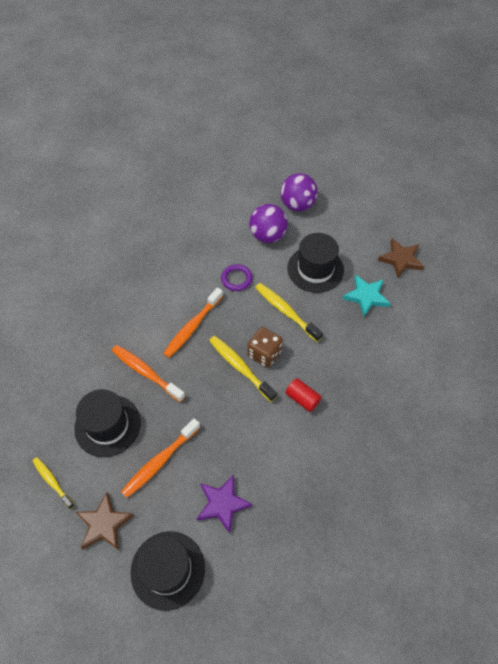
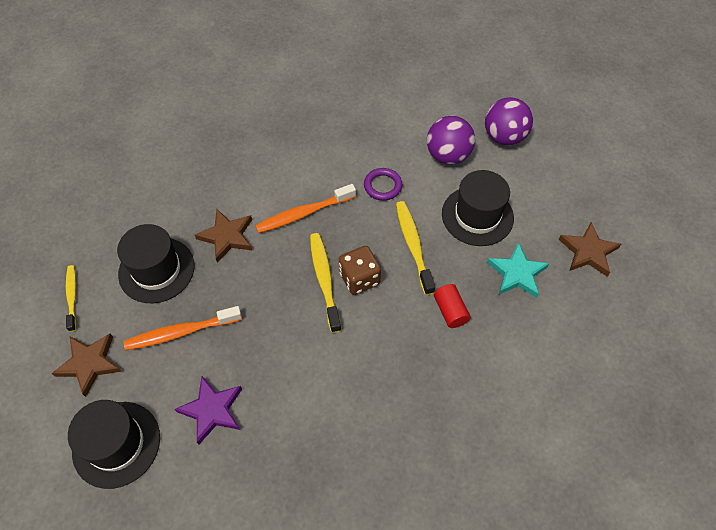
camera: 30 degrees right, 0 degrees up
(146, 372) = (227, 236): orange toothbrush -> brown star
(302, 398) = (368, 347): red cylinder -> red cylinder (450, 311)

